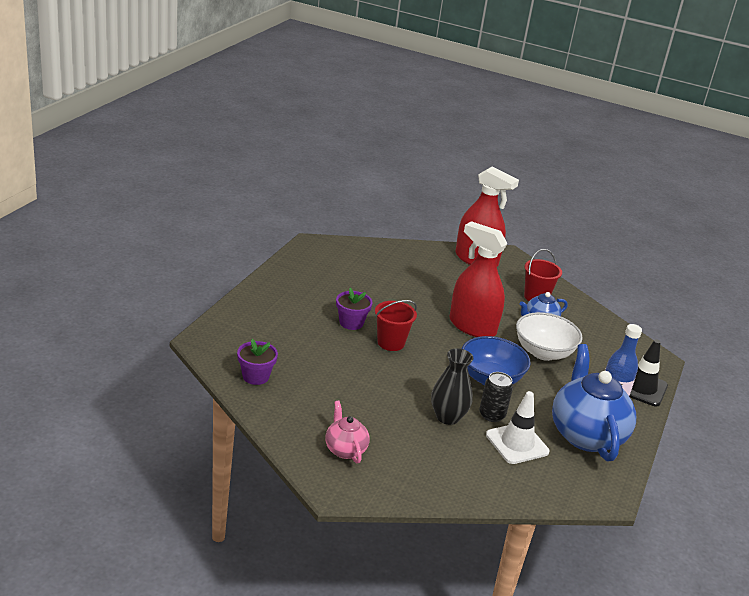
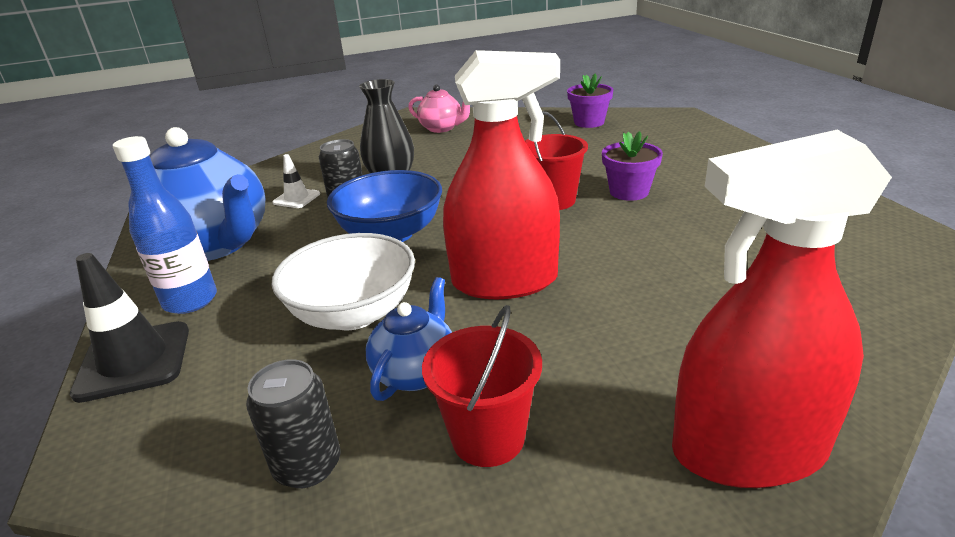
camera: 145 degrees right, 0 degrees up
(517, 443) = (296, 198): white traffic cone -> white traffic cone, size x0.56
(591, 321) = (308, 465): none -> black can

